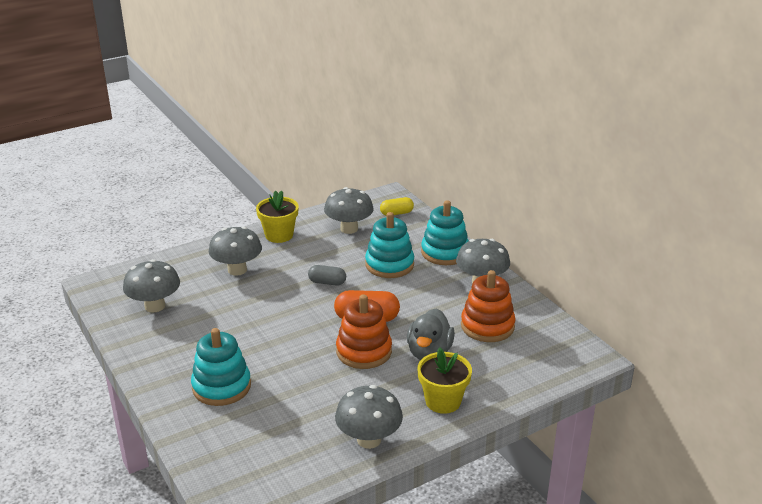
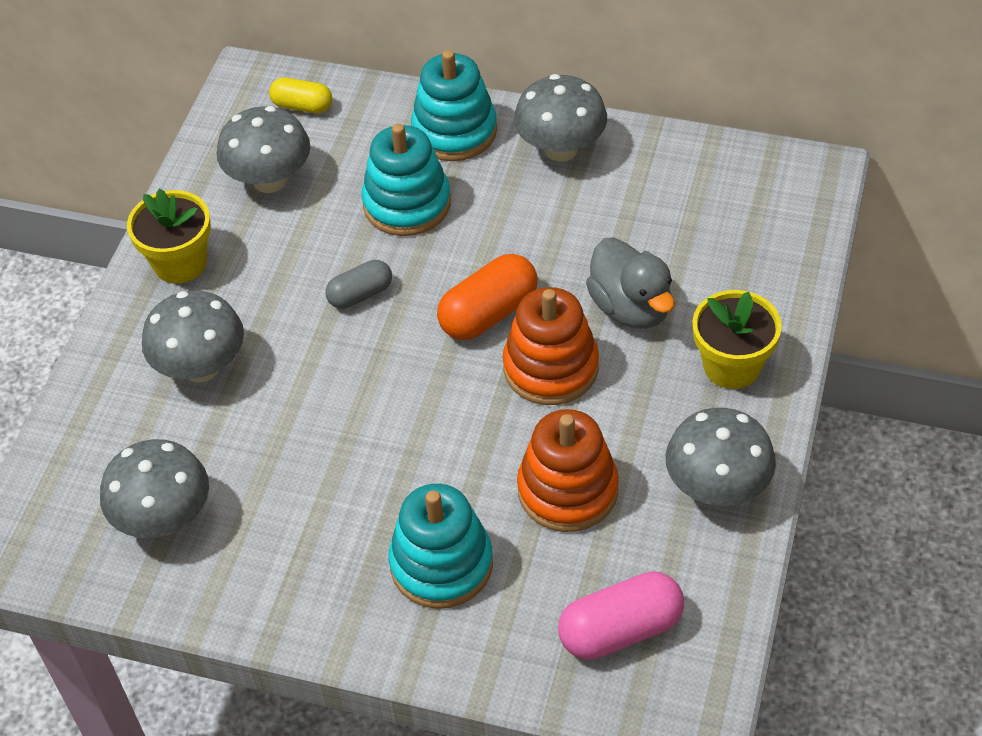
camera: 40 degrees left, 20 degrees up
(252, 459) = (620, 630): none -> pink capsule
(396, 213) = (302, 106): yellow capsule -> yellow capsule turned 75 degrees clockwise
(487, 326) = (649, 214): orange stacking toy -> orange stacking toy (567, 490)

